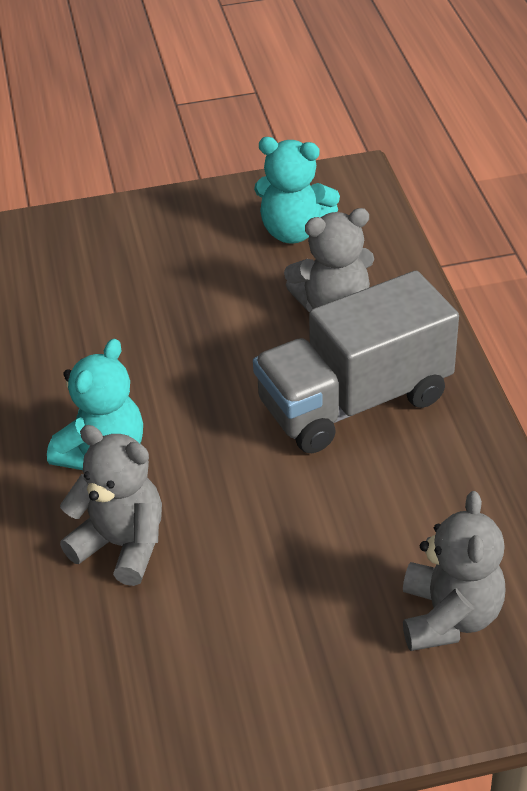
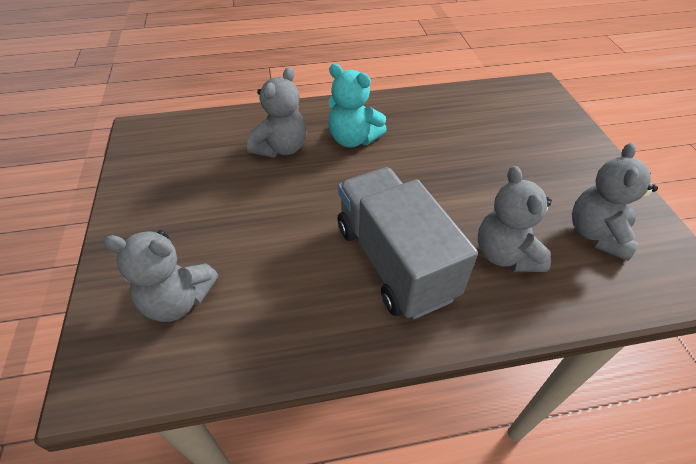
camera: 90 degrees right, 5 degrees up
(294, 231) = (597, 234): turquoise teddy bear -> grey teddy bear

